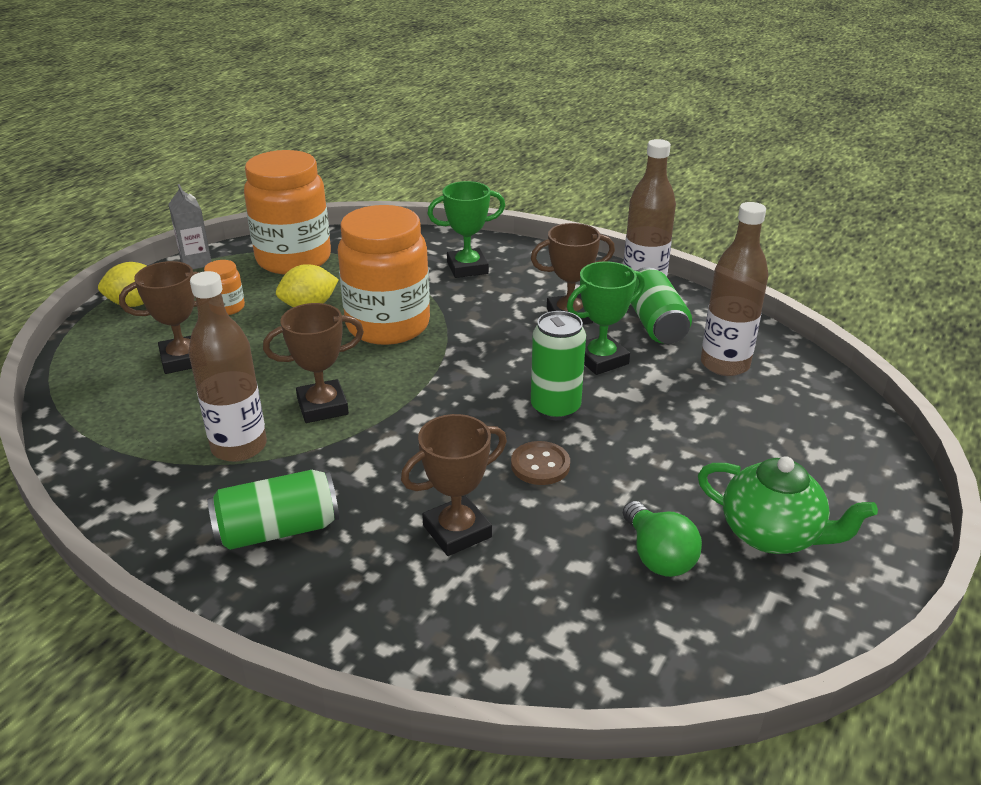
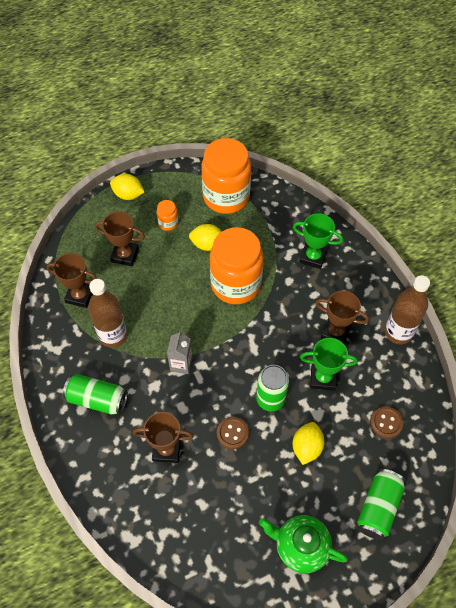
camera: 35 degrees right, 25 degrees up
(196, 262) = (176, 172): grey carton -> grey carton (181, 364)
(322, 407) = (164, 330): brown trophy -> brown trophy (80, 296)
(655, 324) = (378, 367): green can -> green can (378, 507)
(657, 431) = (306, 447): none -> yellow lemon
(658, 556) = (238, 522): green light bulb -> none
(725, 364) = (386, 423): brown bottle -> brown button
(772, 534) = (300, 546): green teapot -> green teapot turned 135 degrees clockwise

